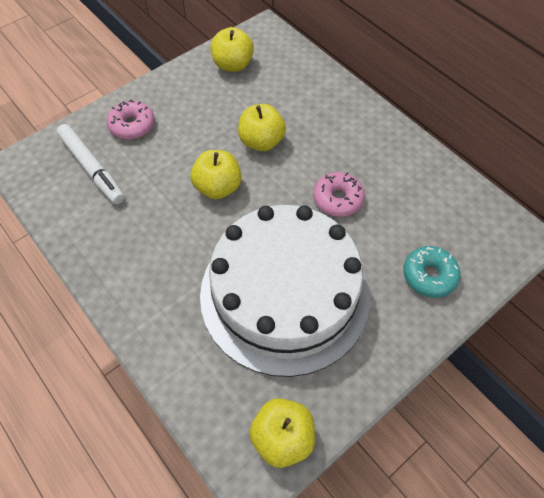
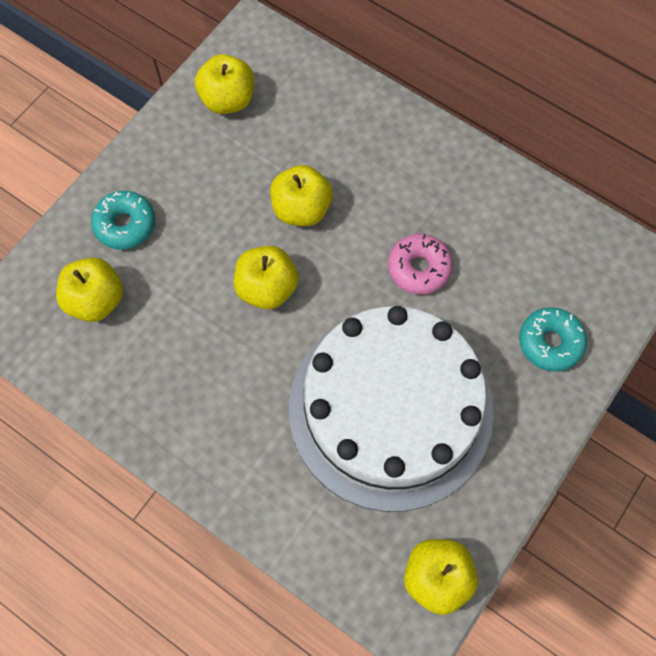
camera: 15 degrees left, 10 degrees up
(92, 168) = (96, 300): white marker -> yellow apple
(132, 125) = (125, 225): pink donut -> turquoise donut

